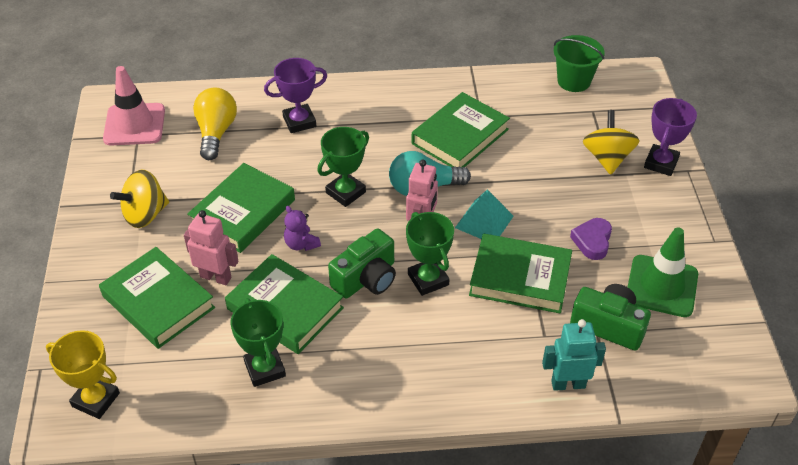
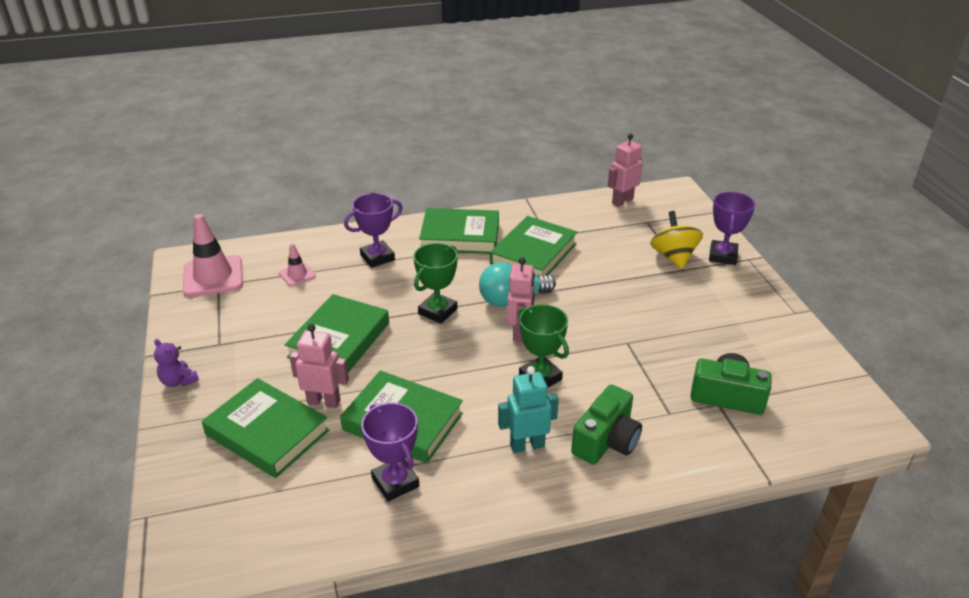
camera: 10 degrees left, 10 degrees down
(96, 400) = (214, 540): yellow trophy -> none
(145, 214) = (238, 353): yellow spinning top -> none
(216, 132) = (297, 275): yellow light bulb -> pink traffic cone
(265, 369) = (395, 482): green trophy -> purple trophy
(301, 244) = (405, 361): purple teddy bear -> purple teddy bear (178, 381)
(366, 278) = (478, 384): green camera -> green camera (606, 440)
(484, 221) = (578, 321): turquoise pyramid -> none
(520, 278) = (628, 365): green book -> green book (460, 236)
(568, 384) = (707, 454): turquoise robot -> turquoise robot (527, 445)
(574, 81) = (622, 201): green bucket -> pink robot
(592, 241) = (685, 326): purple heart -> none
(661, 286) = (763, 356): green traffic cone -> none

